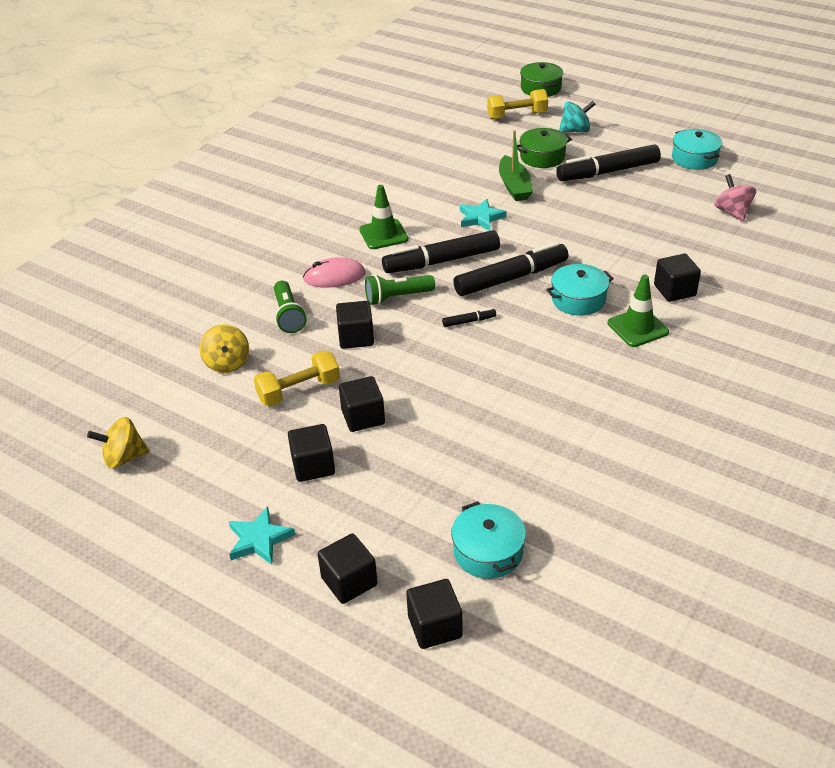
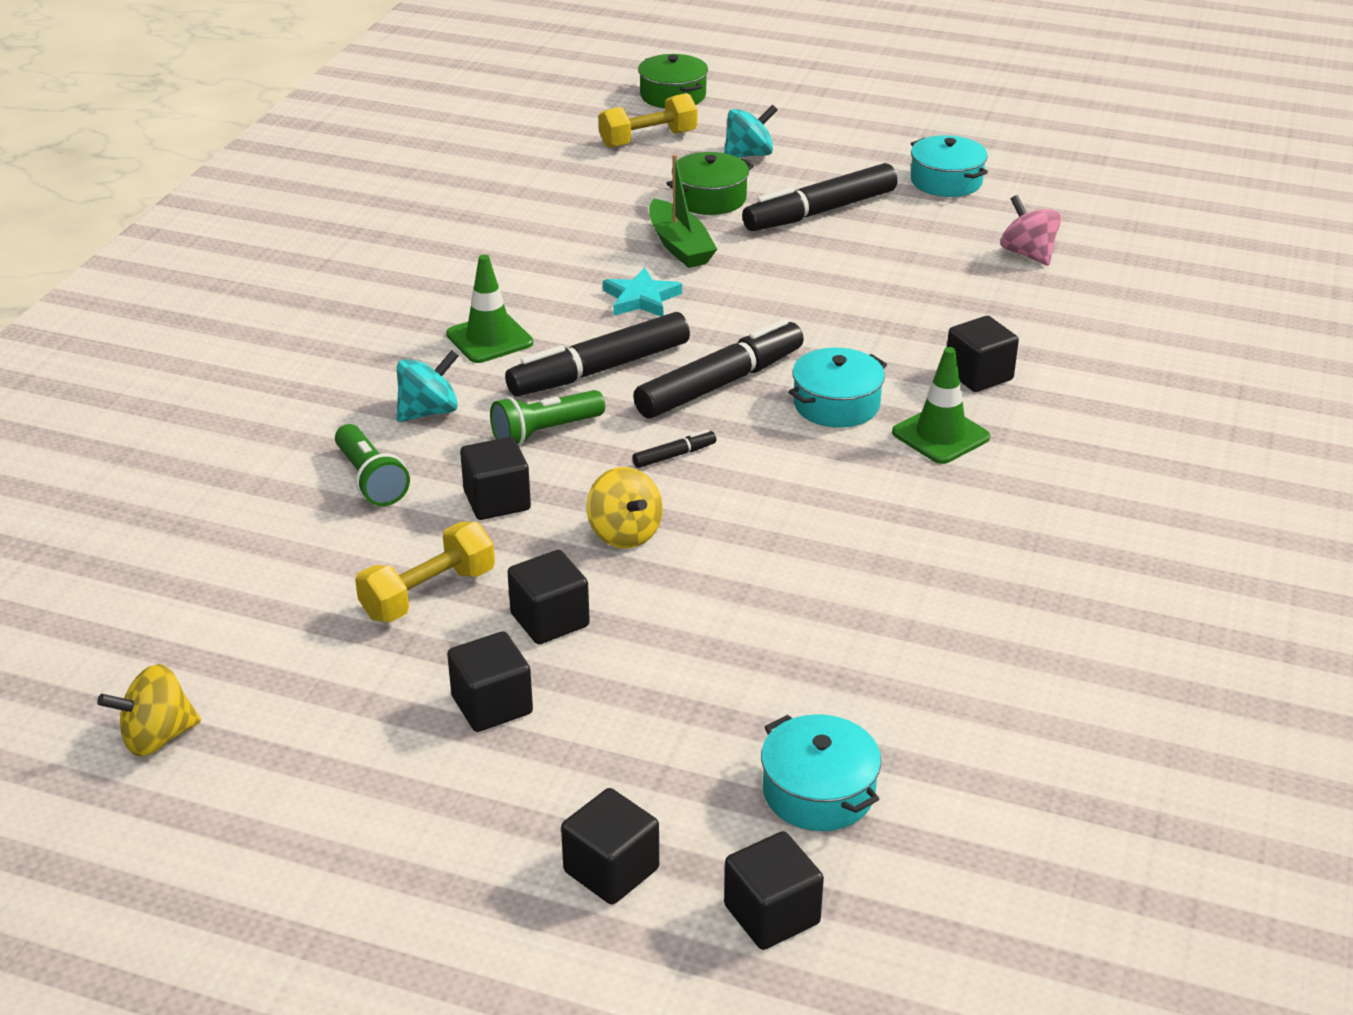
camera: 15 degrees left, 5 degrees down
(227, 363) = (290, 566): yellow spinning top -> yellow spinning top (624, 533)
(259, 540) = (439, 830): turquoise star -> none
(334, 277) = (429, 412): pink mouse -> turquoise spinning top

